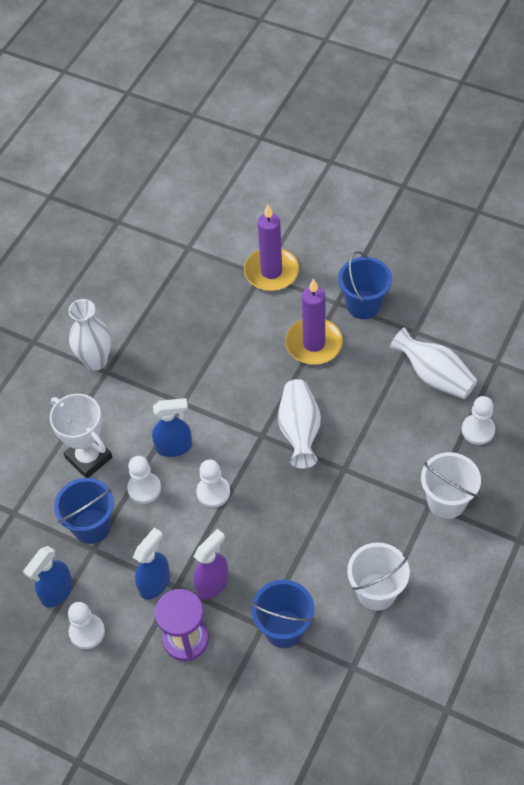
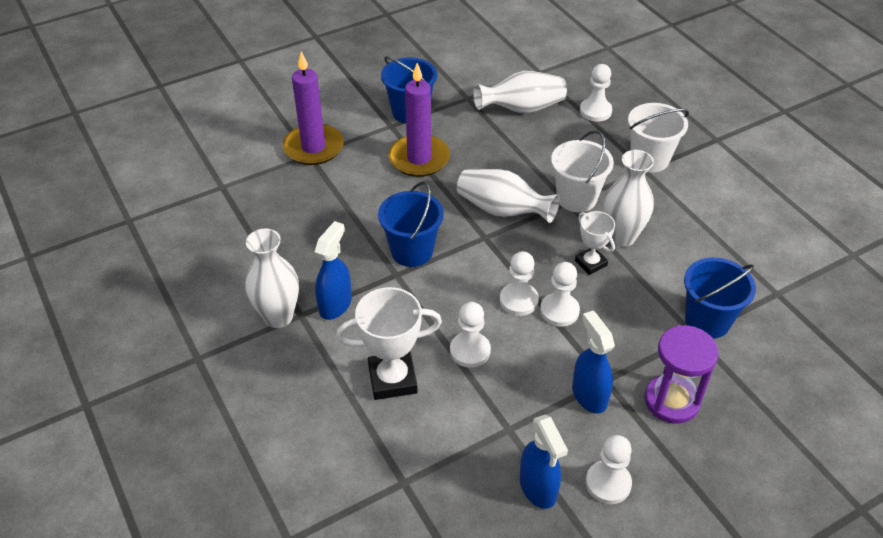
camera: 60 degrees left, 10 degrees down
(91, 526) = (479, 417): blue bucket -> blue bucket (412, 251)
(174, 447) = (441, 304): blue spray bottle -> blue spray bottle (335, 304)
(213, 583) = (622, 349): purple spray bottle -> none
(222, 524) = (559, 311): none -> white pawn
(287, 519) = (590, 263): none -> white trophy
(333, 526) = (622, 237): none -> white vase
(376, 591) = (709, 242): white bucket -> white bucket (576, 198)

